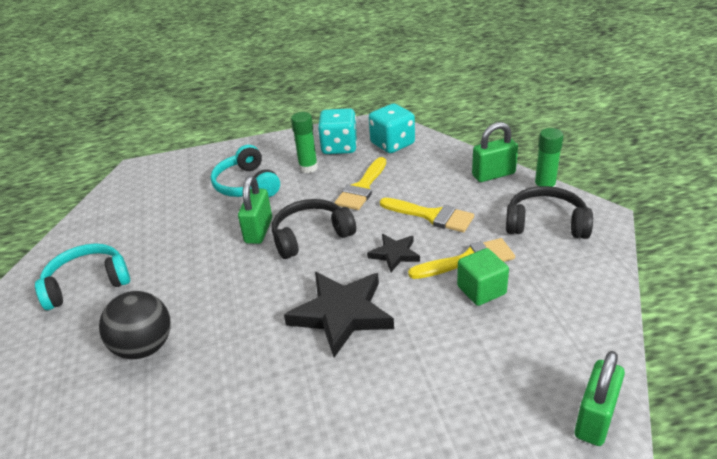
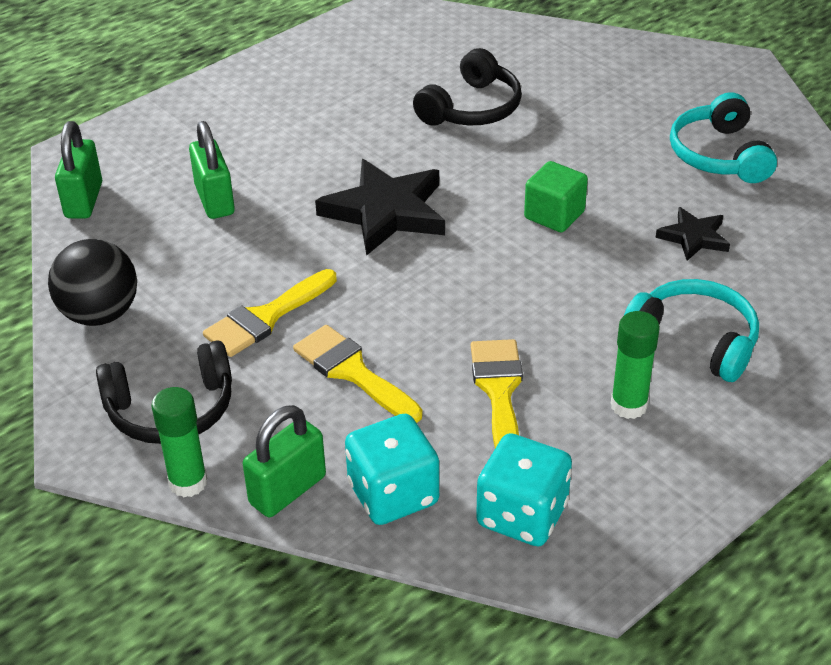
camera: 150 degrees right, 5 degrees up
(87, 283) = (719, 155): turquoise headphones -> turquoise headphones turned 135 degrees clockwise
(144, 347) = (566, 127): black ball -> black ball (100, 314)
(258, 231) = (588, 274): green padlock -> green padlock (215, 200)
(311, 236) = (507, 289): black headphones -> black headphones (472, 108)
(339, 147) = (619, 474): turquoise dice -> turquoise dice (393, 494)
(394, 254) = (370, 297): black star -> black star (693, 237)
(432, 216) = (352, 372): yellow brush -> yellow brush turned 45 degrees clockwise
(481, 290) = (234, 284): green cube -> green cube (554, 215)

